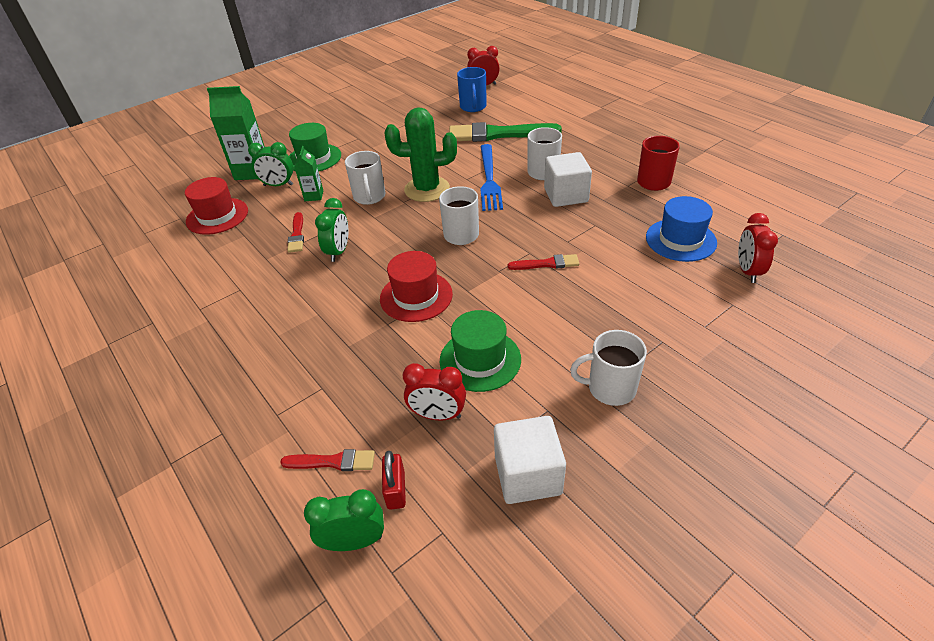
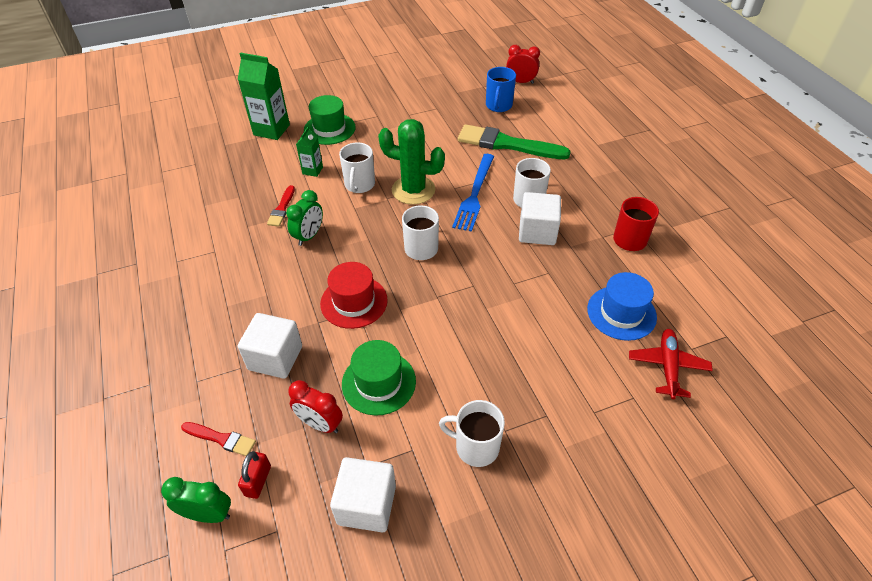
camera: 15 degrees right, 5 degrees up
(217, 216) = (225, 170): red hat -> none
(278, 185) = (287, 150): green clock -> none
(357, 368) = (275, 358): none -> white cube
(547, 264) = (483, 302): red brush -> none
(747, 271) = (668, 366): red clock -> red plane

